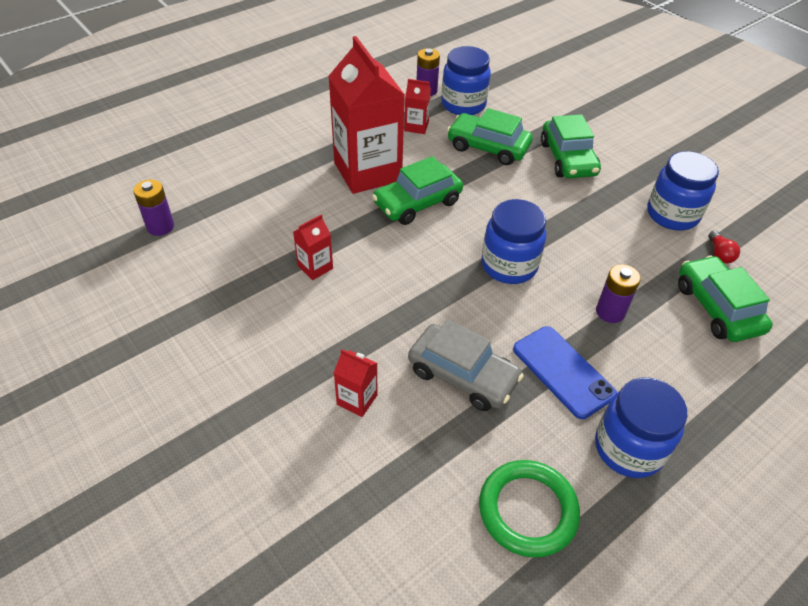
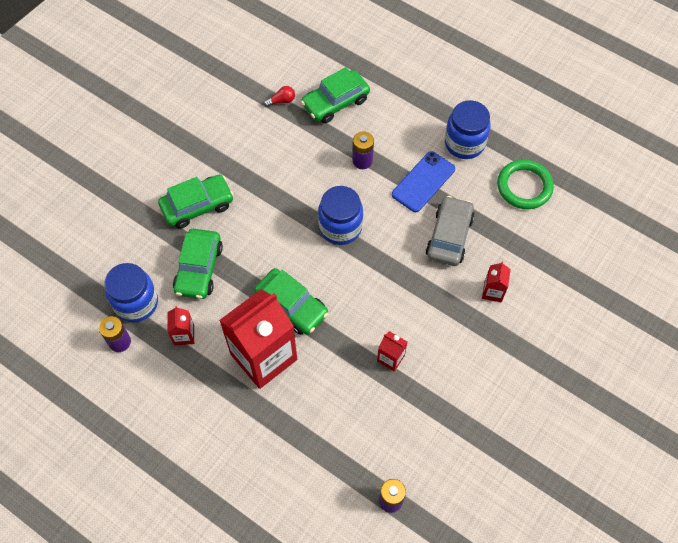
camera: 105 degrees left, 15 degrees up
(672, 215) = (247, 130): blue jar -> none

